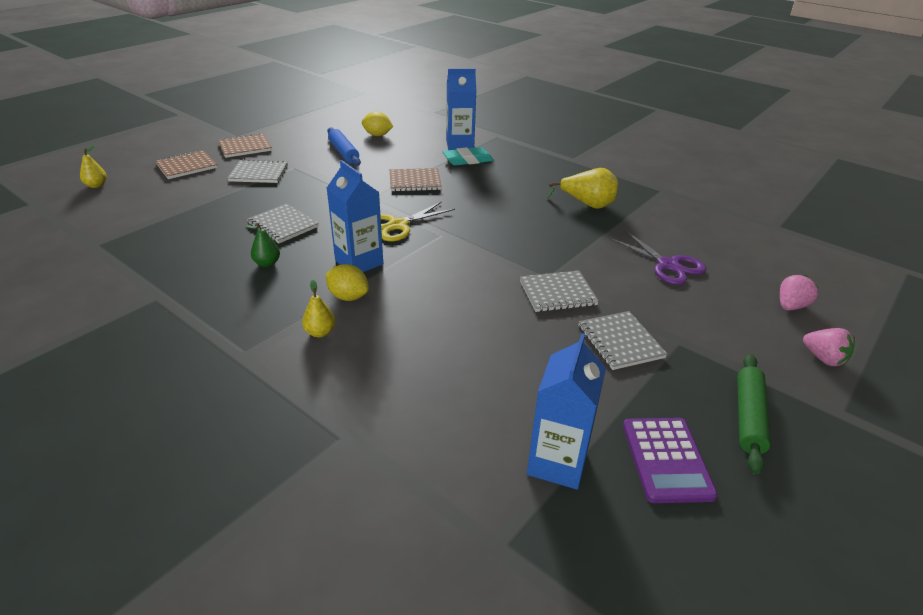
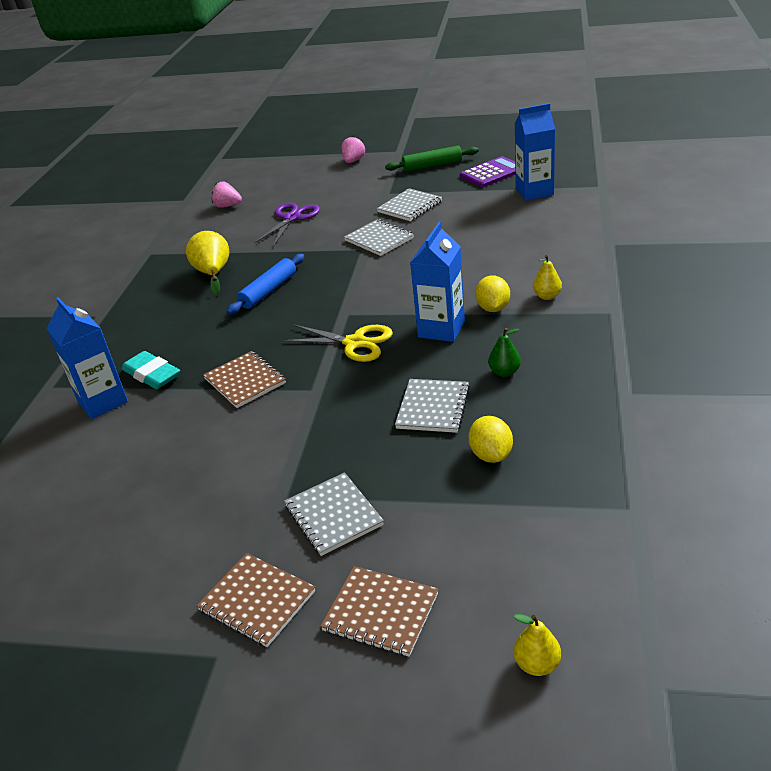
camera: 115 degrees left, 0 degrees up
(343, 152) = (200, 482): blue rolling pin -> blue rolling pin (269, 291)
(377, 135) = (109, 488): yellow lemon -> yellow lemon (491, 455)
(791, 306) = (304, 177): pink strawberry -> pink strawberry (227, 206)

